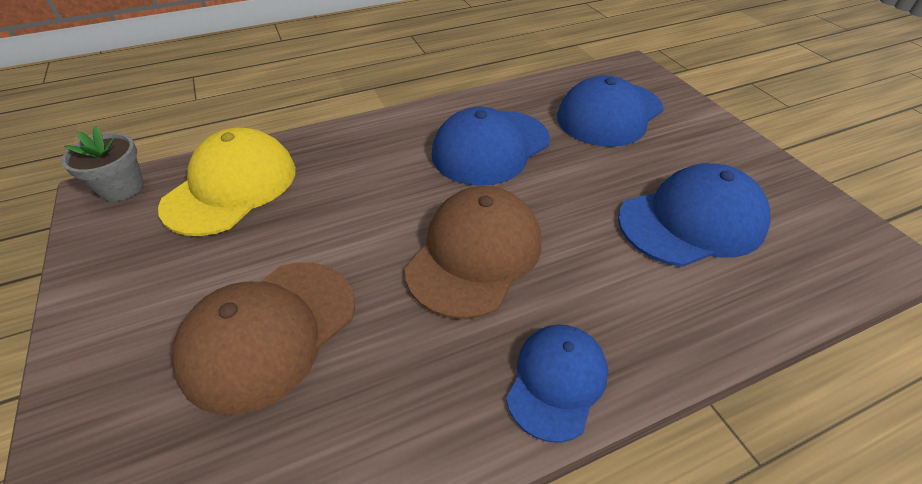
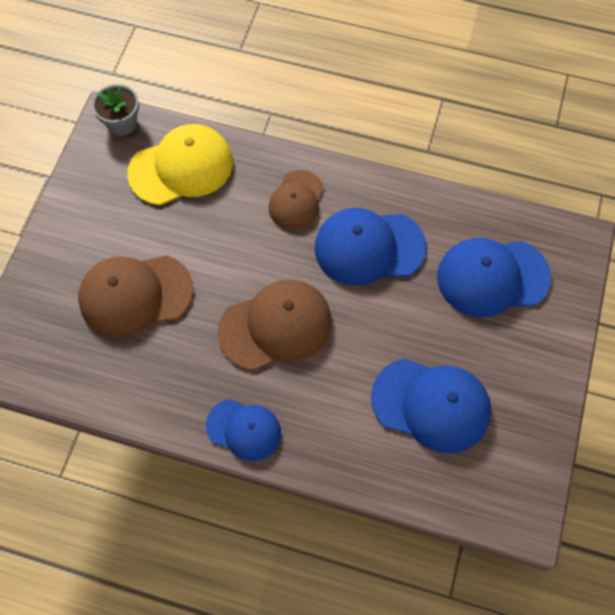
camera: 40 degrees right, 20 degrees up
(385, 151) = (296, 200): none -> brown cap
(556, 381) = (244, 429): blue cap -> blue cap turned 45 degrees clockwise

